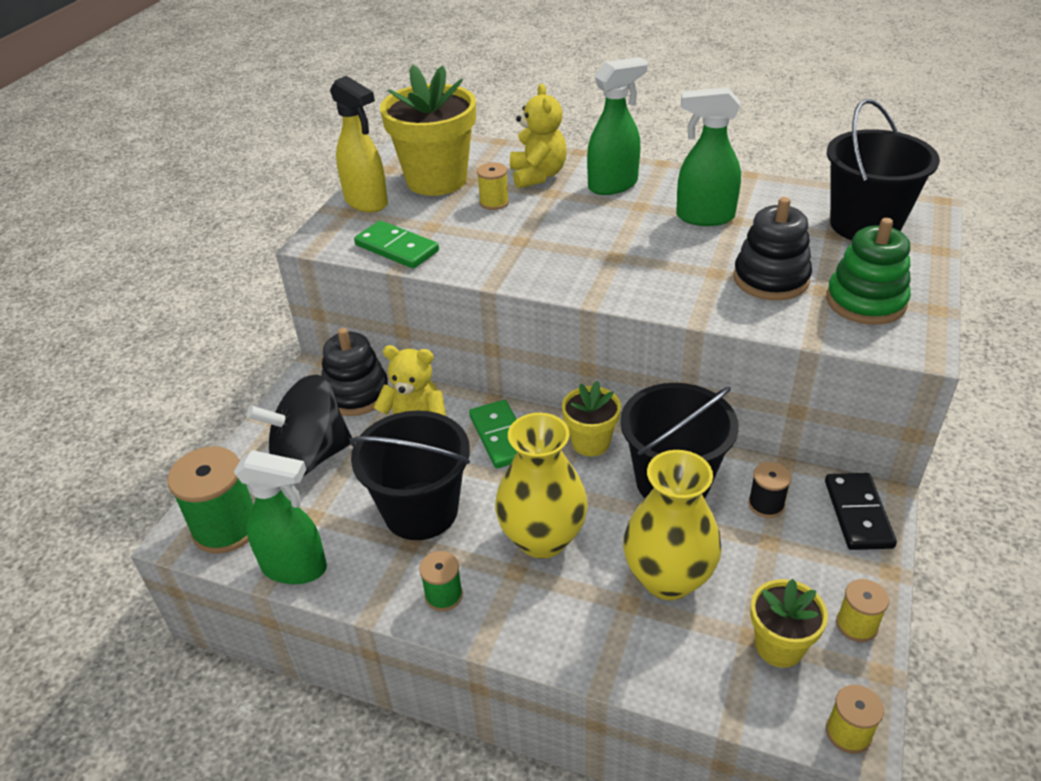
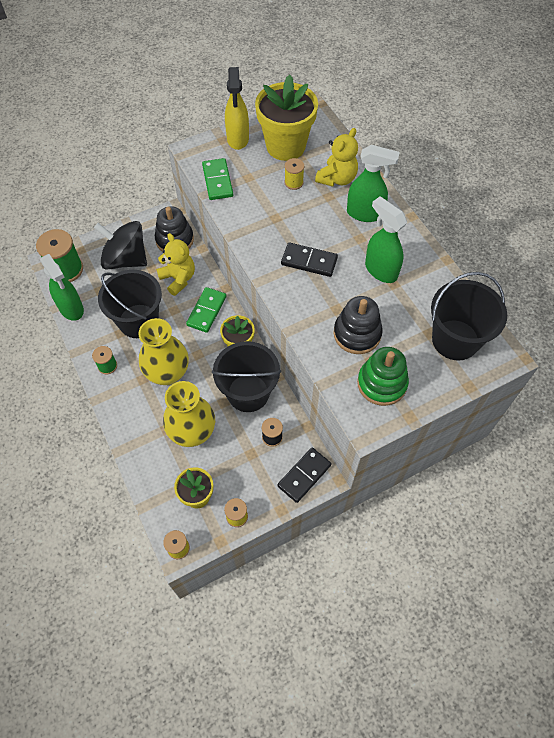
camera: 40 degrees right, 20 degrees up
(619, 253) = (309, 261): none -> black domino

